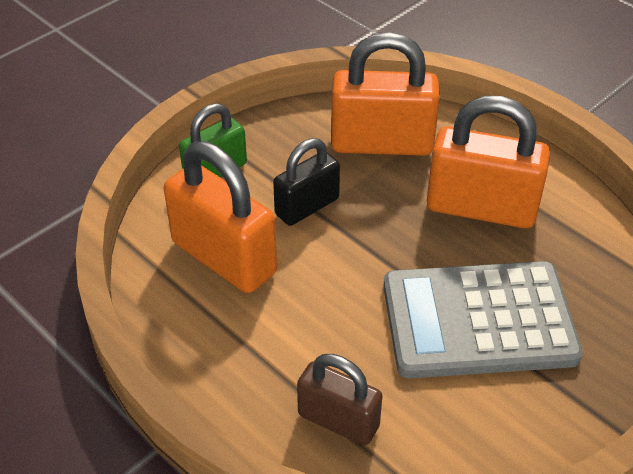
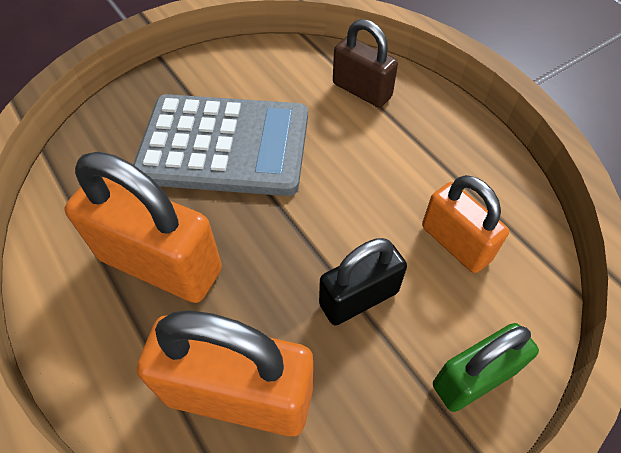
camera: 170 degrees left, 10 degrees up
(224, 258) = (455, 243): orange padlock -> orange padlock, size x0.62

